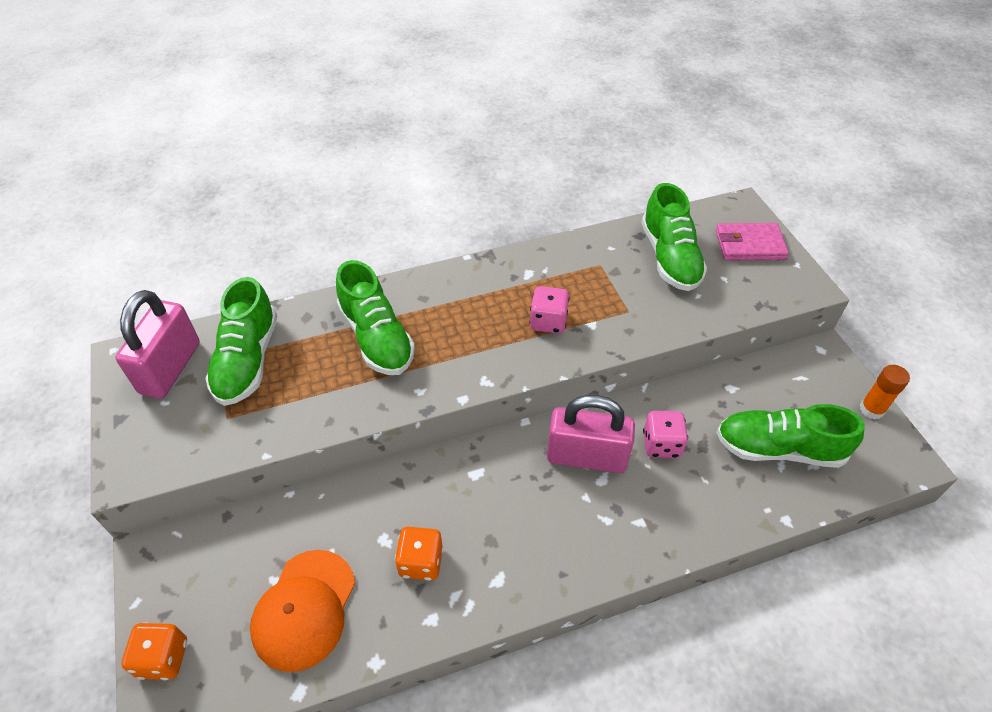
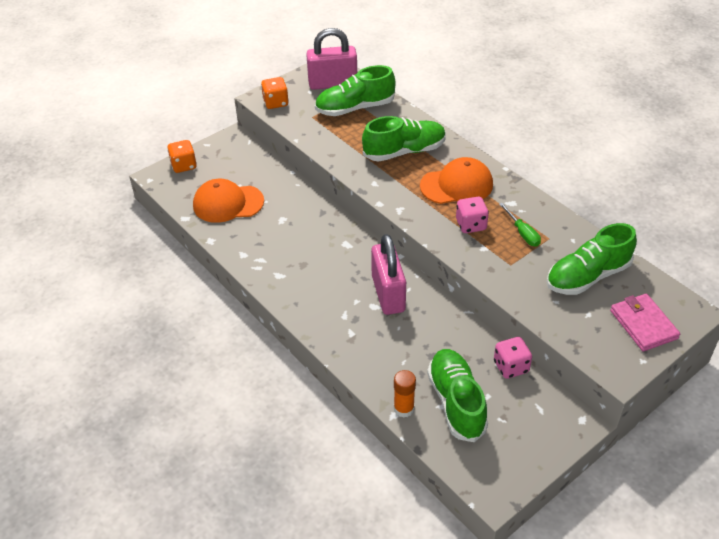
camera: 70 degrees right, 5 degrees down
(377, 338) = (404, 151): green shoe -> green shoe turned 150 degrees counterclockwise
(421, 562) = (275, 239): orange dice -> orange dice (275, 103)
(472, 309) = (457, 185): none -> orange cap
(582, 282) = (522, 233): none -> green screwdriver
(661, 444) = (421, 331): pink dice -> pink dice (511, 367)
(871, 409) = (534, 462): orange glue stick -> orange glue stick (404, 409)

